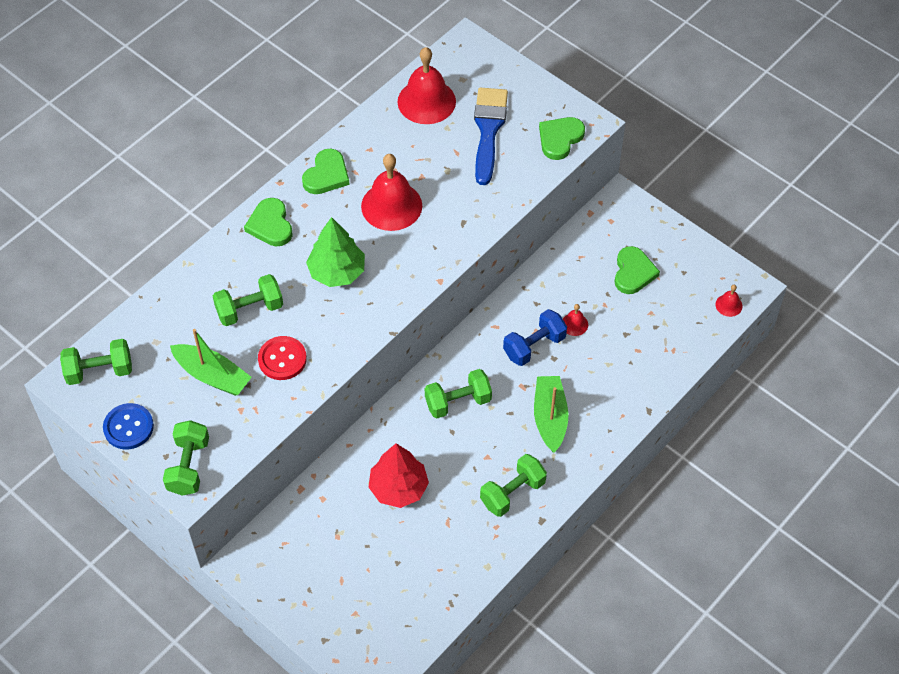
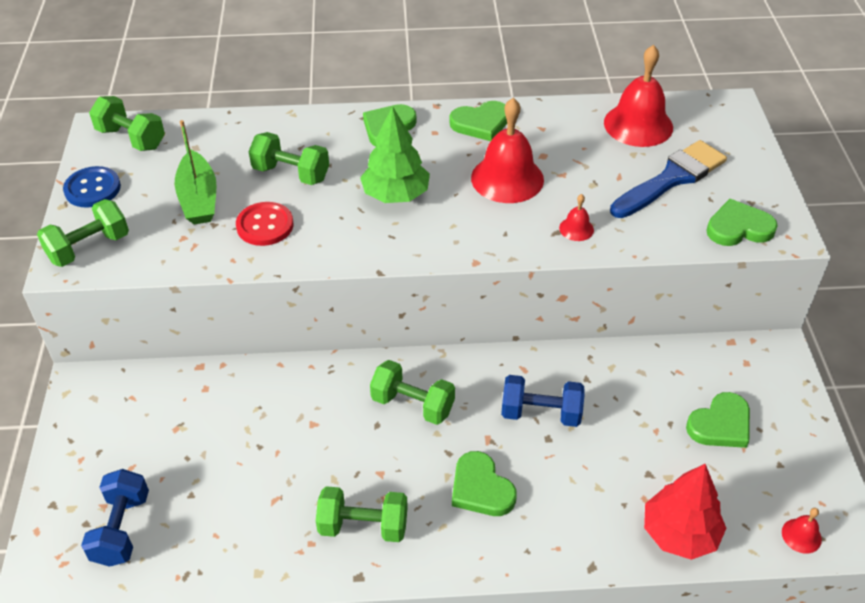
camera: 45 degrees right, 10 degrees down
(383, 614) = (121, 529): none -> blue dumbbell
(398, 488) = (273, 433): red tree -> red tree (679, 533)
(550, 418) = (481, 488): green boat -> green heart
(574, 324) = (604, 424): red bell -> red bell (576, 229)

